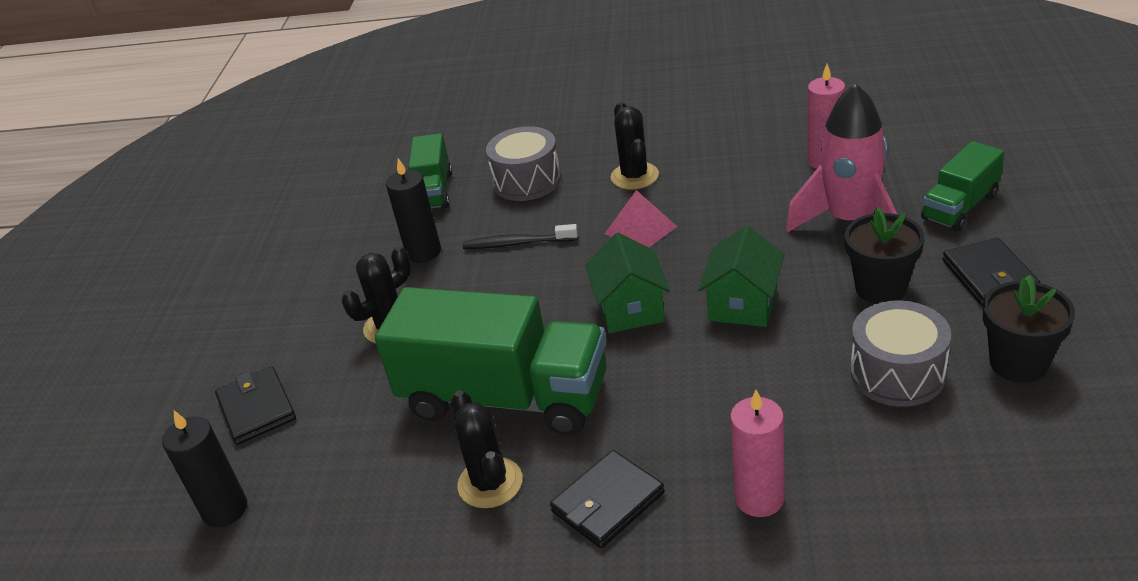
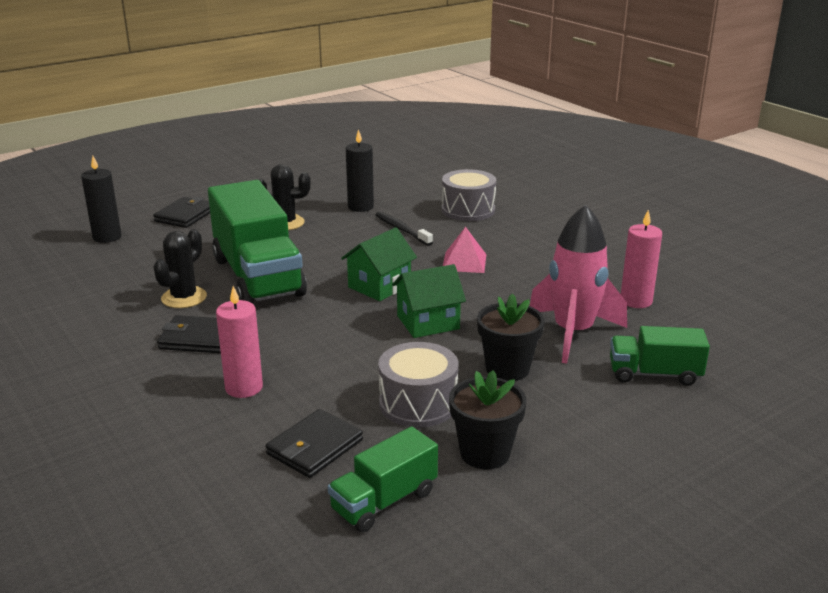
camera: 45 degrees right, 10 degrees down
(433, 191) = (421, 188): green truck -> green truck (384, 501)
(634, 176) = (520, 240): black cactus -> none
(989, 275) = (580, 411): black wallet -> black wallet (315, 447)

